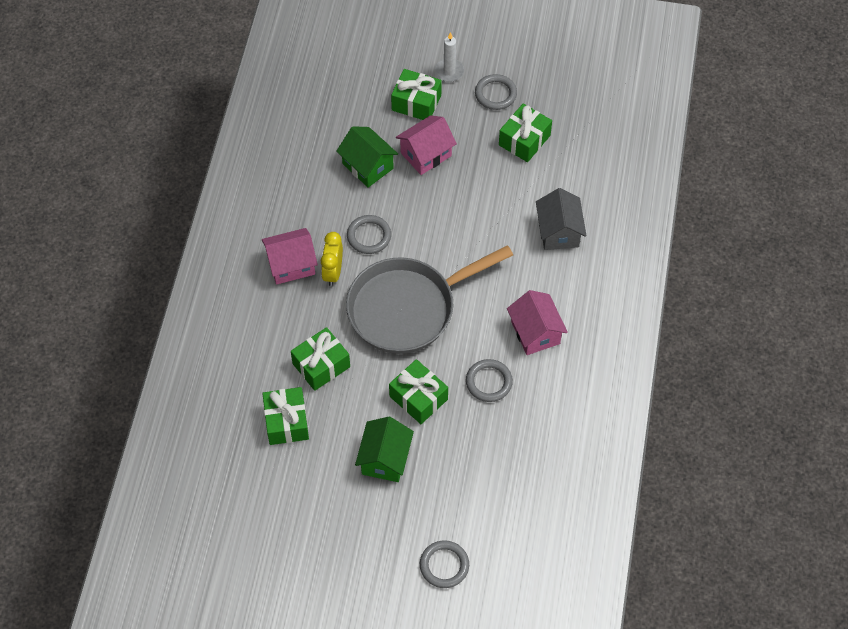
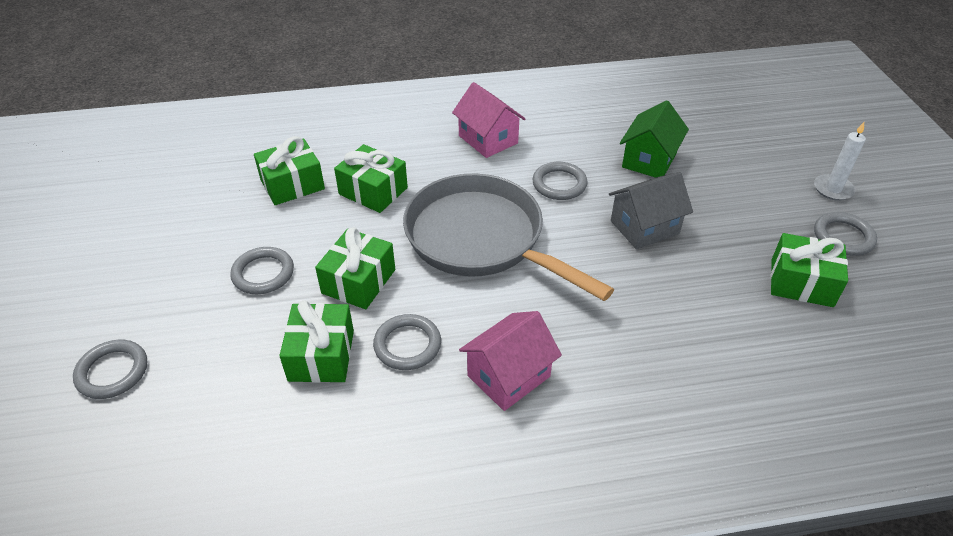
camera: 70 degrees right, 15 degrees down
(333, 272) = (496, 170): yellow clock -> none
(385, 459) = (263, 273): green house -> grey ring
(416, 103) = (764, 174): green gift -> green gift (321, 355)
(426, 154) = (702, 200): pink house -> none
(559, 231) = (688, 359): grey house -> grey house (644, 227)

